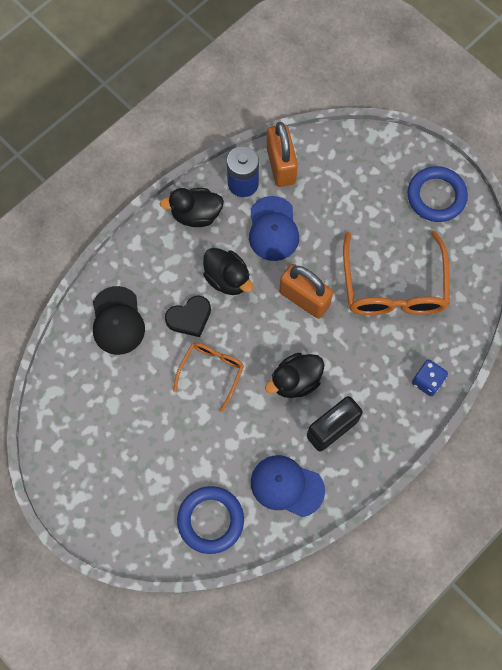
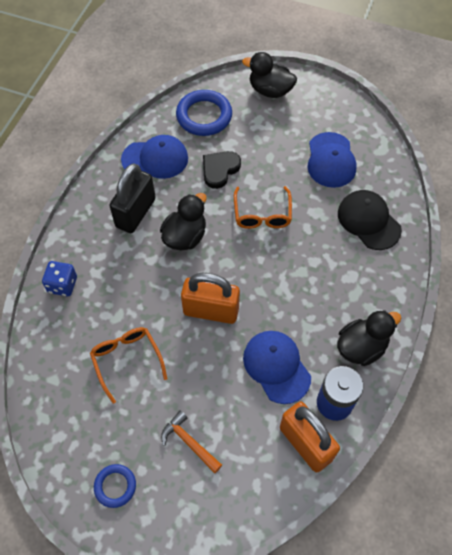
camera: 155 degrees right, 10 degrees down
(111, 402) = (331, 160): none -> blue cap
(189, 317) = (308, 249): black heart -> black heart (220, 170)
(227, 279) = (293, 298): black duck -> black duck (270, 90)
(368, 203) = (189, 442): none -> orange hammer
(393, 286) = (127, 360): orange glasses -> orange glasses, size x0.56
(436, 196) = (115, 486): blue ring -> blue ring, size x0.57

